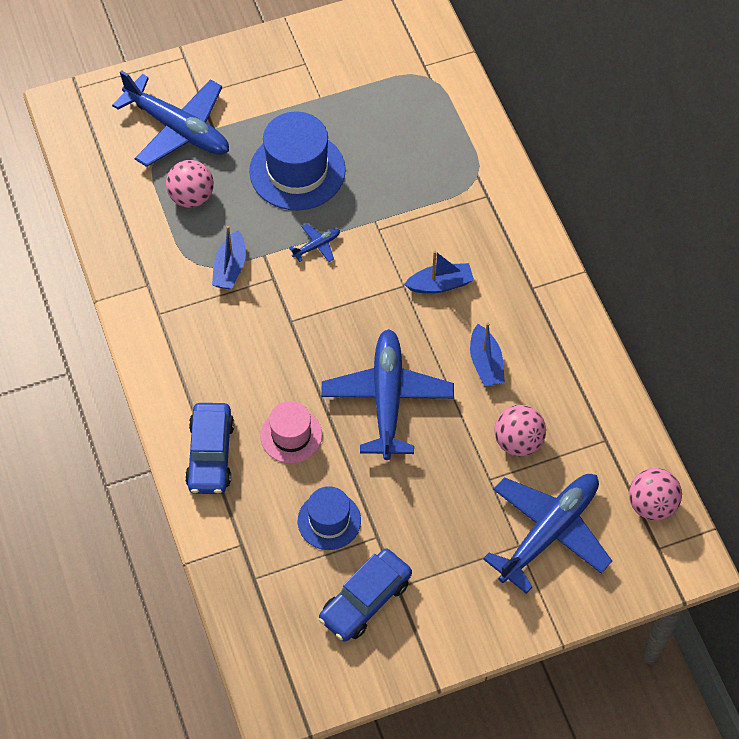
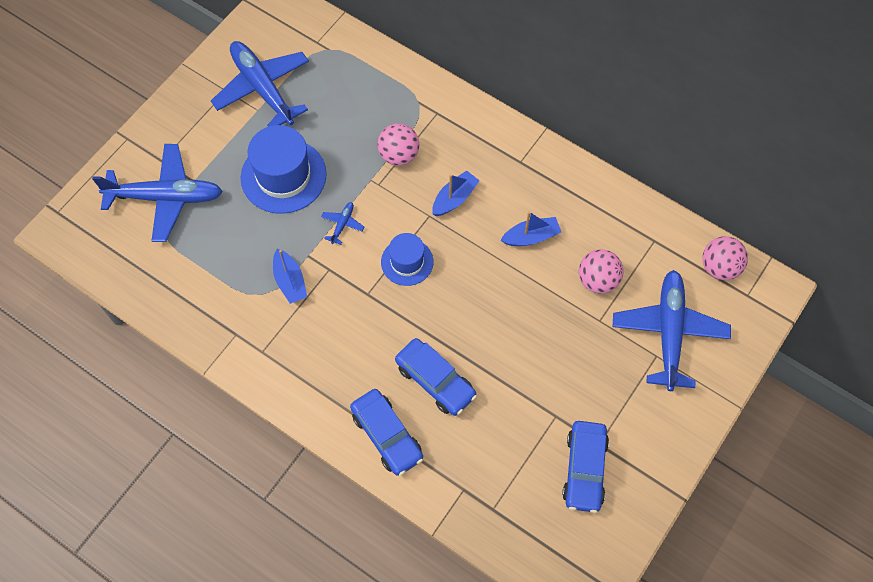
camera: 35 degrees left, 5 degrees up
(191, 197) = (217, 244): pink ball -> pink ball (399, 155)
(291, 435) = (435, 381): pink hat -> blue car
(329, 521) = (512, 427): blue hat -> blue hat (407, 262)
(387, 399) = (483, 308): blue plane -> blue plane (262, 89)
(486, 363) = (531, 237): blue boat -> blue boat turned 60 degrees counterclockwise

